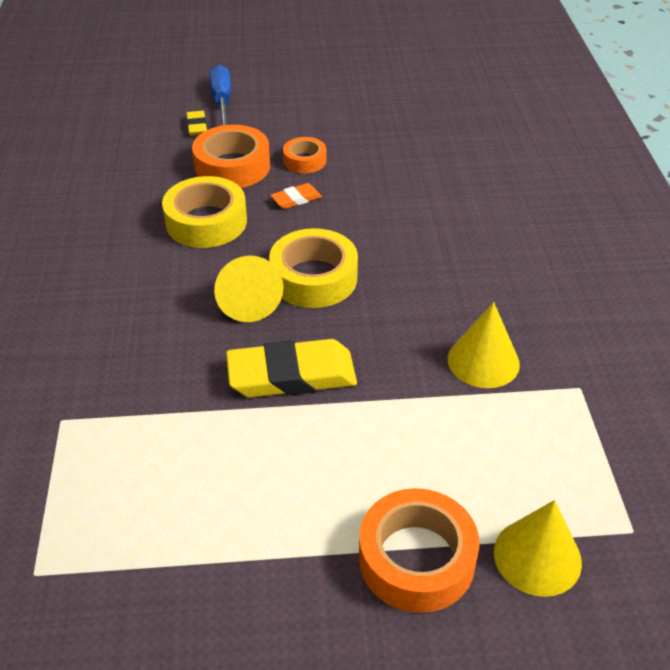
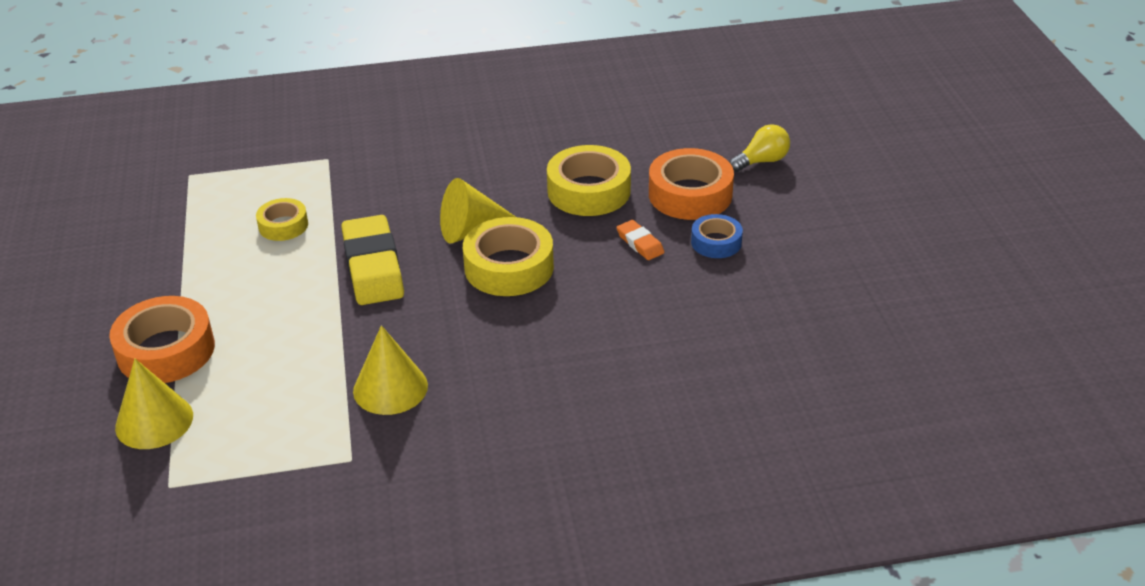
camera: 85 degrees right, 5 degrees down
(192, 458) = (283, 225): none -> yellow tape
(197, 126) = (762, 161): yellow eraser -> yellow light bulb
(222, 101) = (820, 171): blue screwdriver -> none
(305, 161) = (716, 242): orange tape -> blue tape

